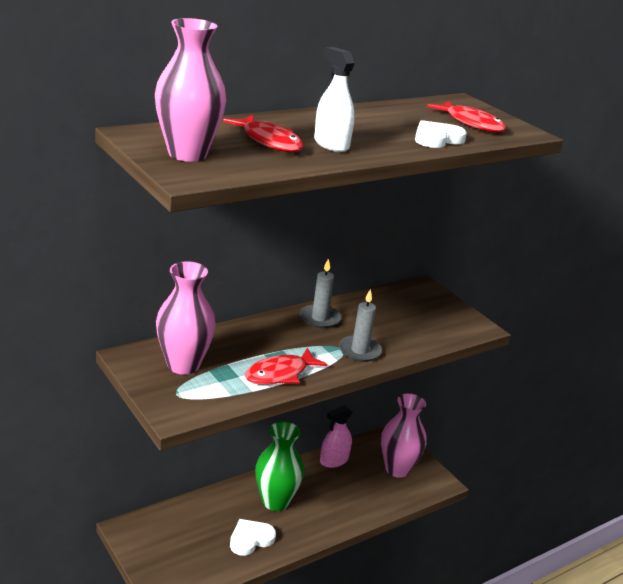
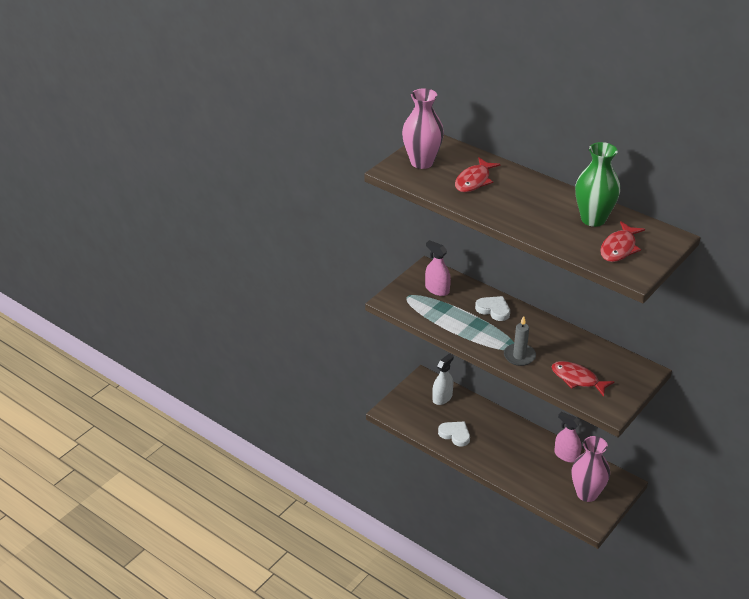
camera: 75 degrees right, 10 degrees up
(183, 365) = (437, 289): pink vase -> pink spray bottle
(275, 501) = (498, 436): green vase -> green vase (593, 219)
(280, 374) = (461, 328): red fish -> red fish (577, 379)
(319, 318) = (543, 329): grey candle -> none
(331, 144) = (497, 201): white spray bottle -> white spray bottle (442, 398)
(437, 138) = (563, 238): white heart -> white heart (493, 310)

